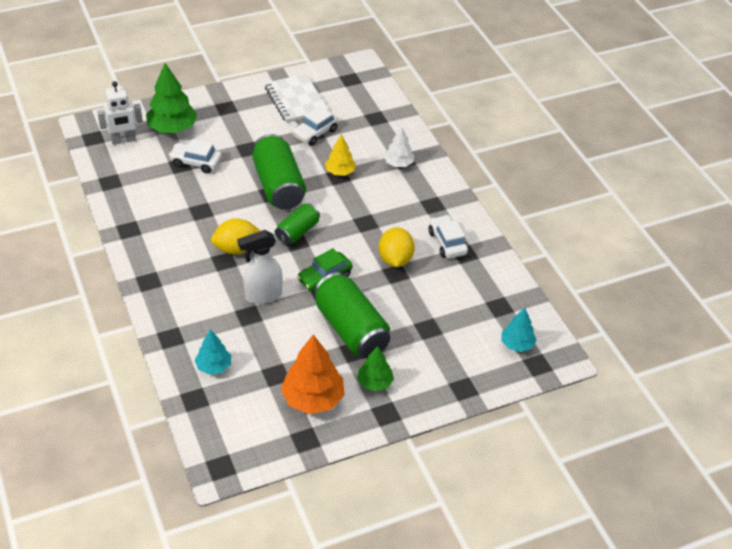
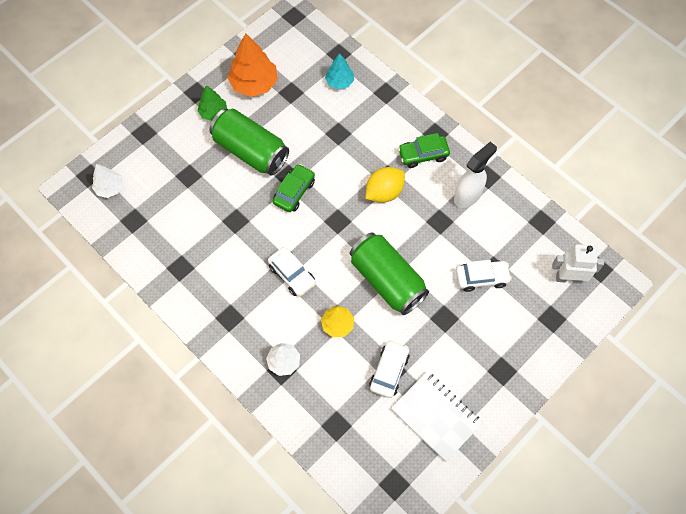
camera: 160 degrees right, 20 degrees up
(123, 140) = (568, 278): white robot -> white robot turned 45 degrees clockwise
(172, 128) = (534, 315): green tree -> none
(175, 267) = (423, 155): none -> green car
(263, 295) = (336, 155): white spray bottle -> white spray bottle (468, 195)
(297, 232) = (341, 232): green can -> none
(395, 259) = (241, 235): yellow lemon -> none
(447, 243) = (200, 274): white car -> white car (292, 275)
(517, 344) = (110, 188): turquoise tree -> white tree

